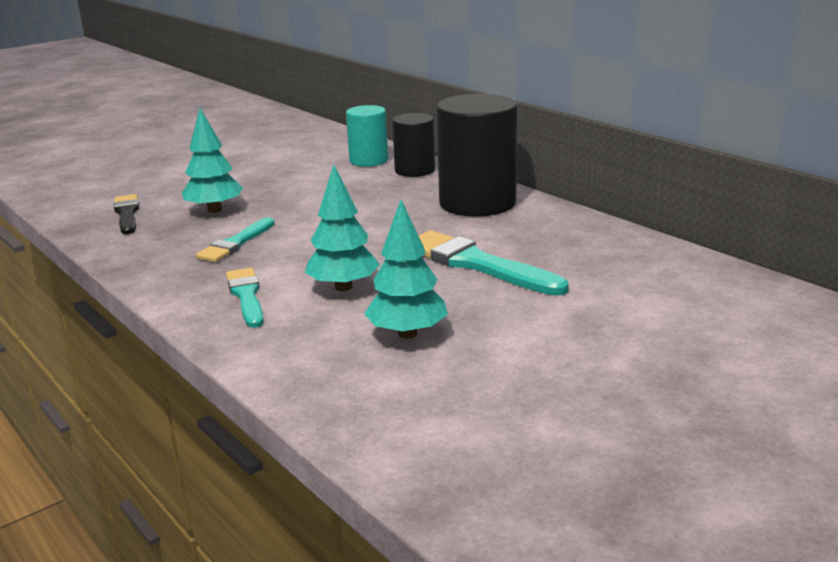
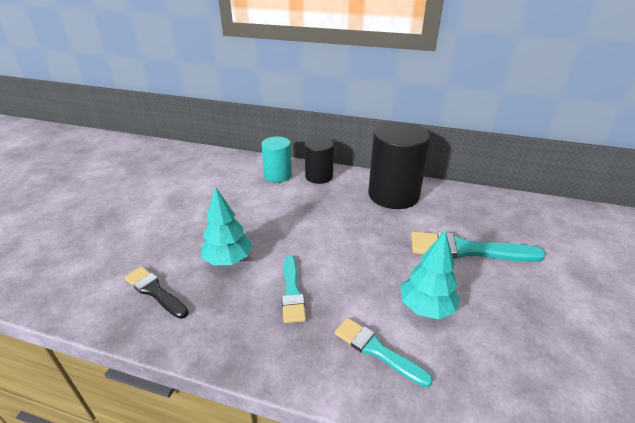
camera: 35 degrees left, 10 degrees up
(407, 334) = (525, 337): turquoise tree -> none

